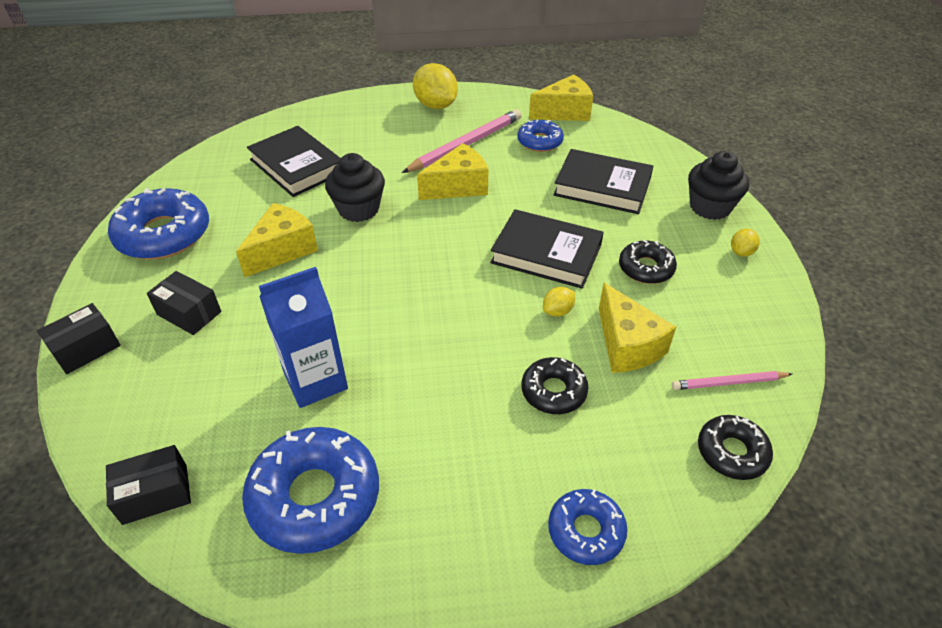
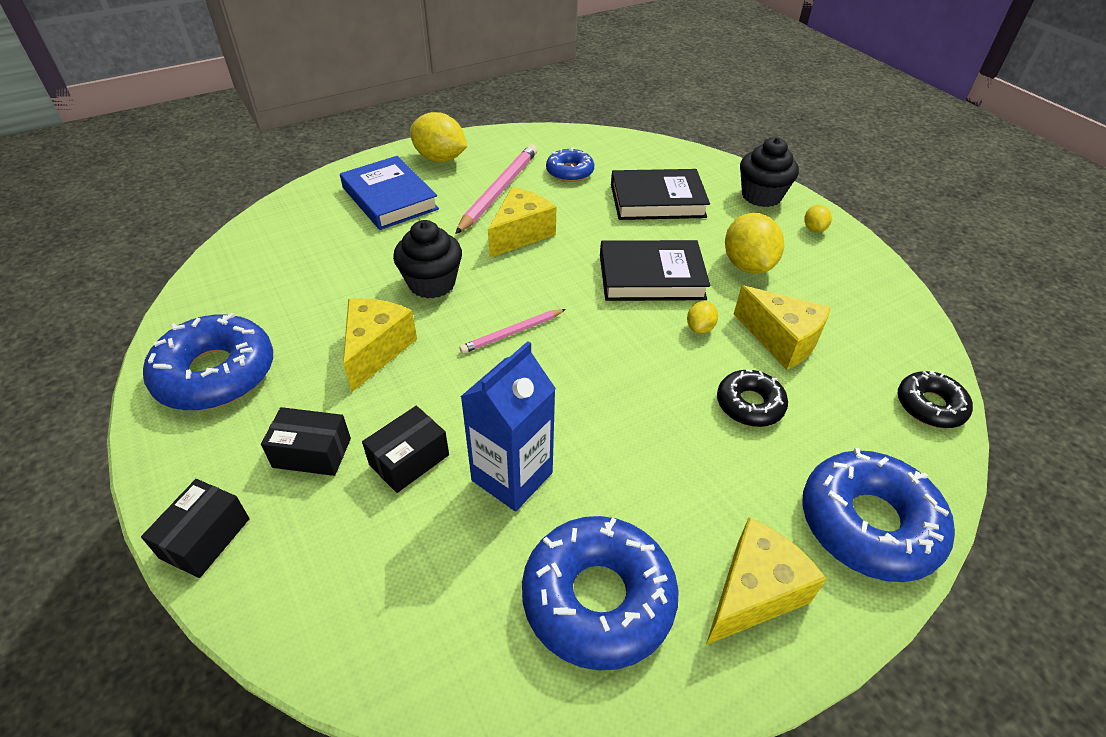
camera: 25 degrees left, 0 degrees up
(155, 494) = (415, 672): black box -> black box (409, 460)
(297, 166) = (329, 255): black book -> none
(372, 130) = (389, 198): none -> blue book
(564, 112) = (573, 138): yellow cheese -> yellow cheese (753, 592)
(586, 531) = (868, 524): blue donut -> blue donut, size x1.76
(646, 268) = (747, 265): black donut -> yellow lemon
(729, 383) = (885, 346): pink pencil -> pink pencil (512, 333)

